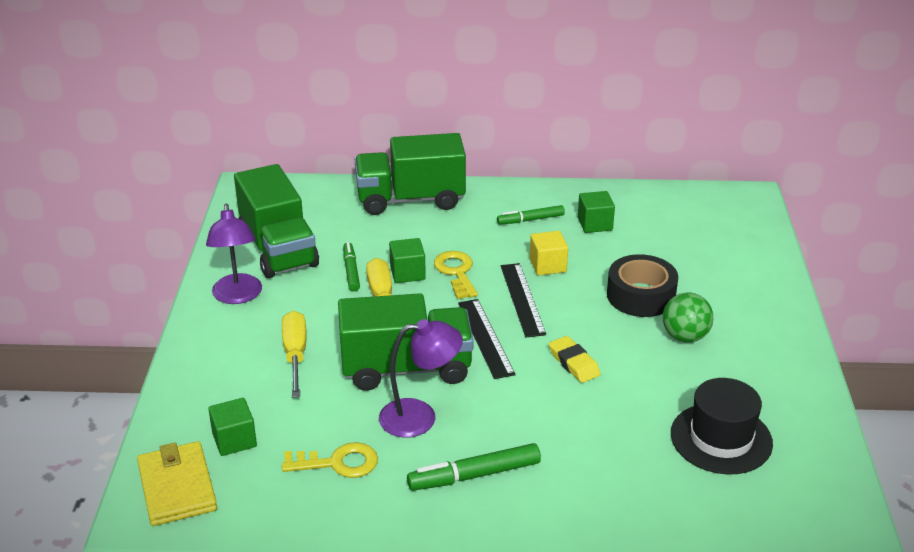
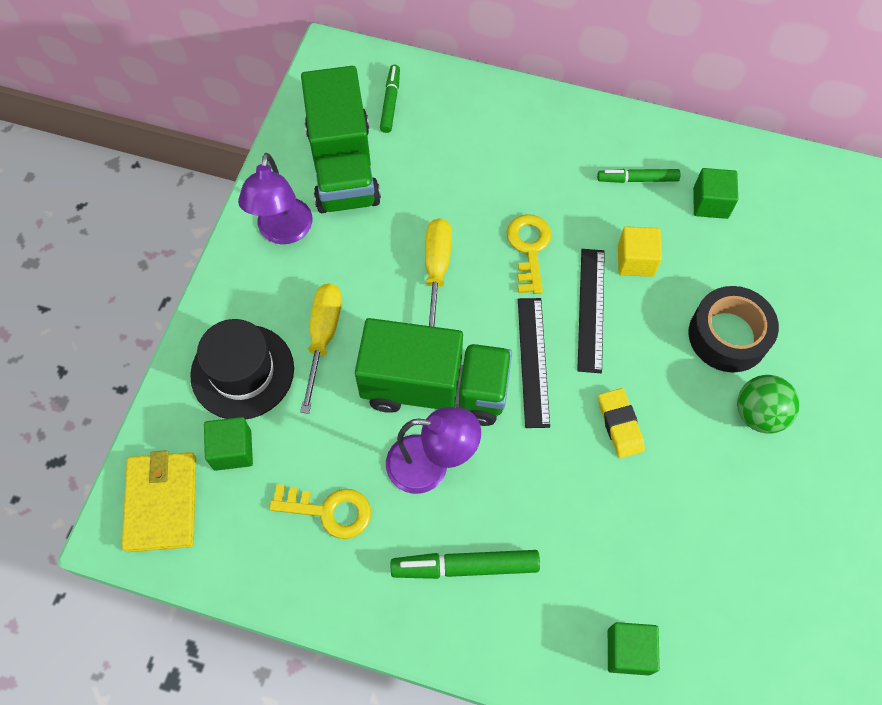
camera: 15 degrees right, 30 degrees up
(351, 271) = (414, 219): green marker -> green marker (390, 102)
(407, 273) = (474, 237): green cube -> green cube (628, 651)
(410, 200) = (509, 115): green truck -> none
(721, 438) = (749, 583): black hat -> black hat (242, 372)

